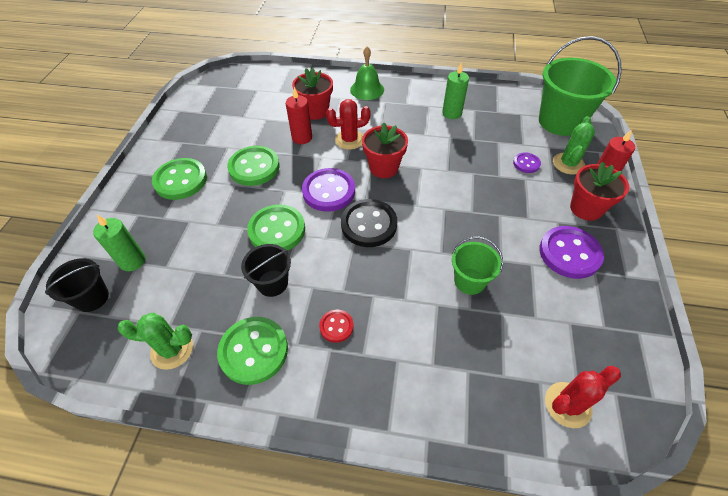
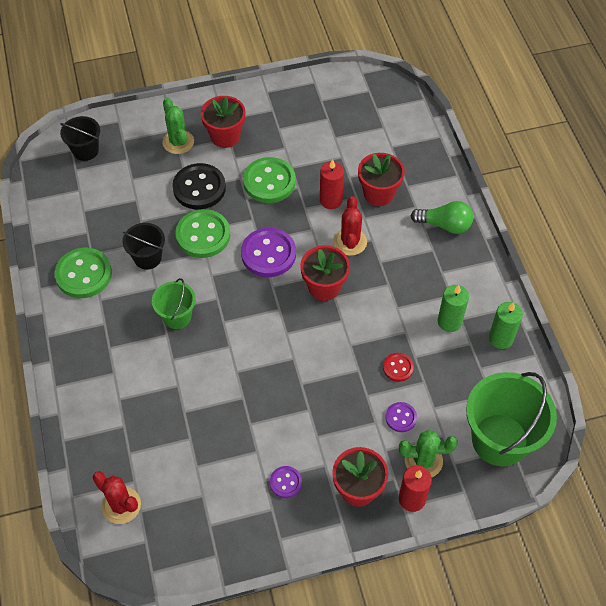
camera: 65 degrees right, 5 degrees up
(132, 261) = (127, 154): green candle -> green candle (501, 338)
(172, 349) = (65, 223): green cactus -> green cactus (178, 142)
(180, 180) = (225, 136): green button -> red flower pot
(336, 326) = (126, 319): red button -> red button (398, 368)
(349, 140) = (350, 242): red cactus -> red cactus turned 45 degrees clockwise
(367, 89) = (444, 225): green bell -> green light bulb
(369, 224) = (243, 302): black button -> black button (199, 188)
(469, 281) = (213, 403): green bucket -> green bucket (177, 316)
(569, 253) = (285, 482): purple button -> purple button, size x0.52

